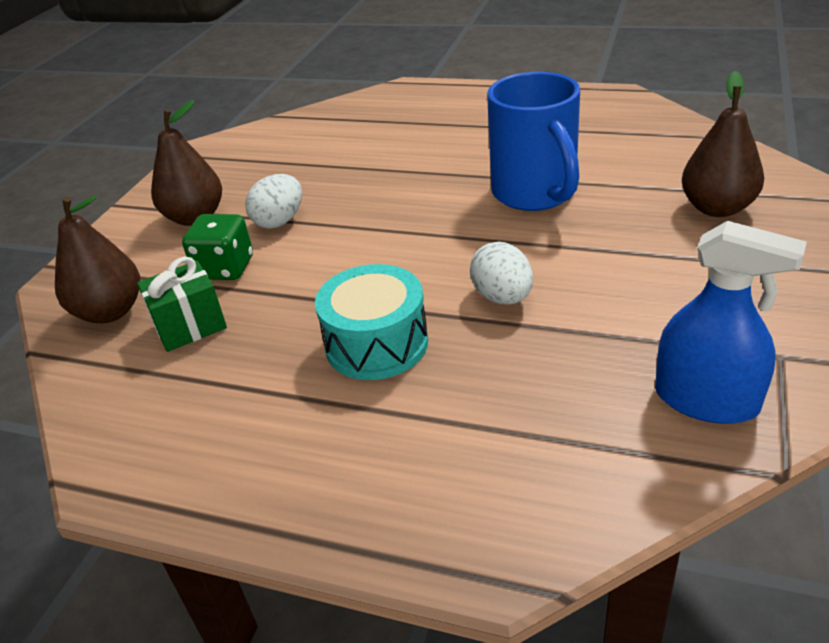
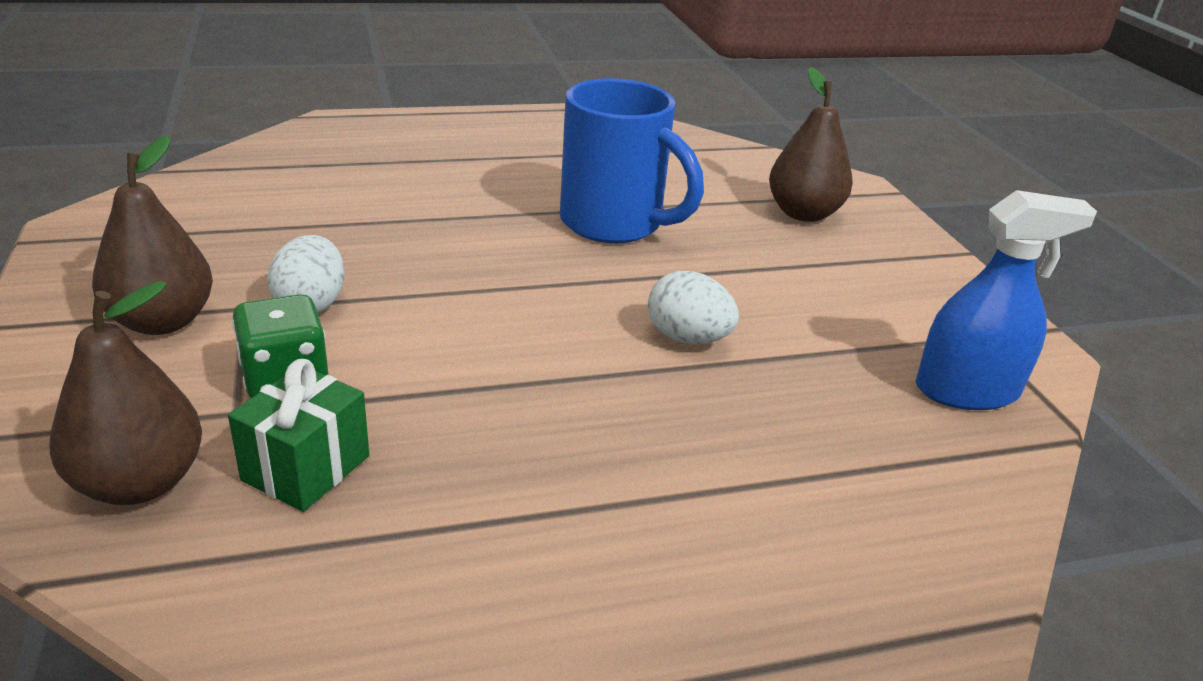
camera: 40 degrees left, 5 degrees down
(376, 344) = (596, 423): turquoise drum -> none

